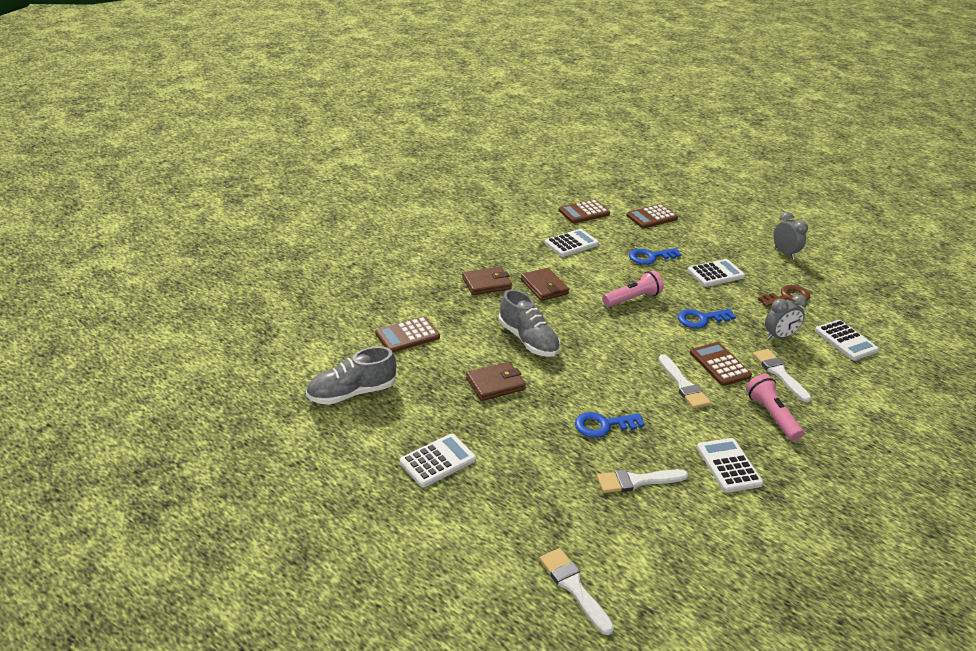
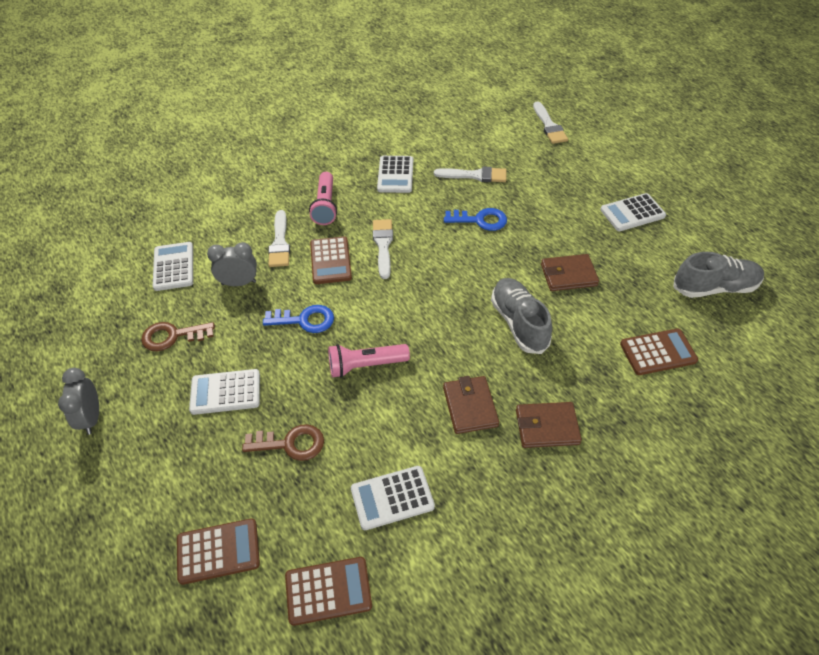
camera: 160 degrees left, 15 degrees up
(650, 257) = (291, 444): blue key -> brown key

